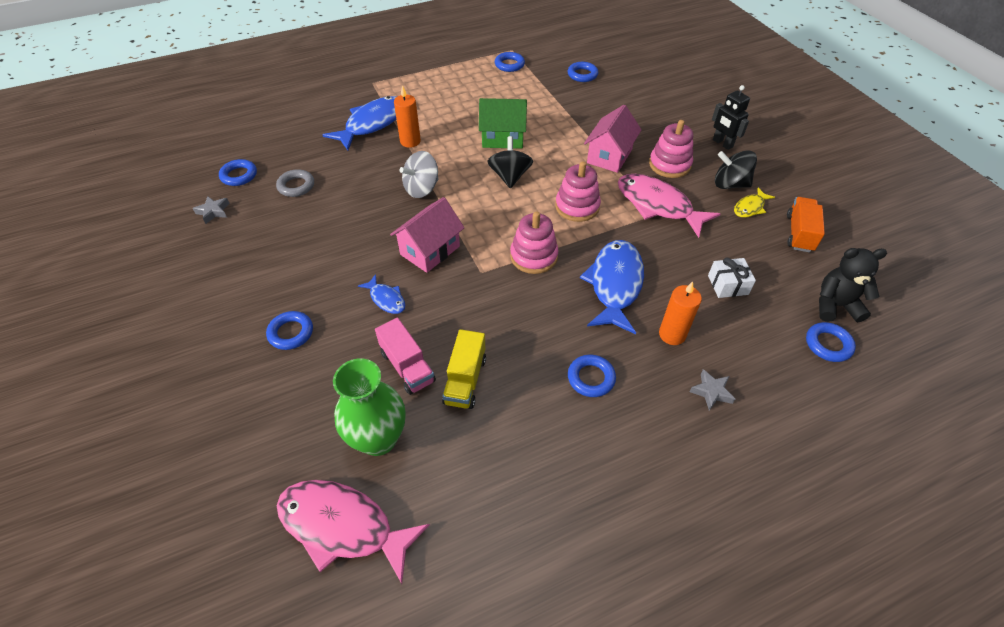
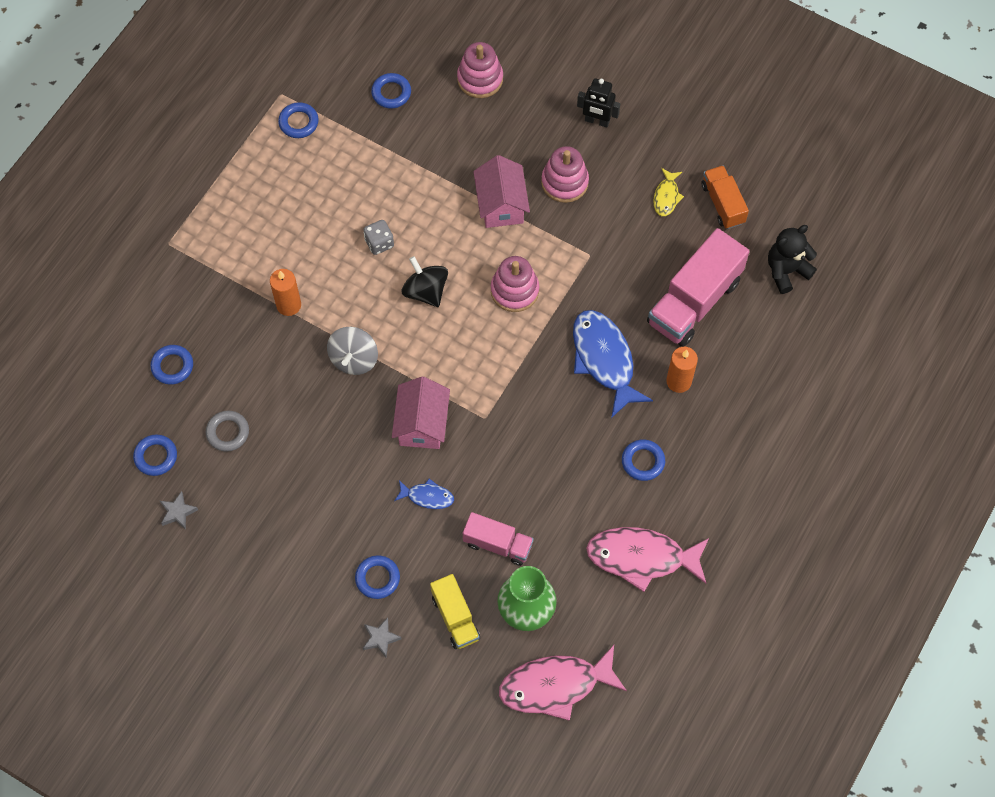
camera: 35 degrees left, 15 degrees up
(372, 124) = (226, 305): blue fish -> none
(465, 380) = (551, 525): yellow truck -> yellow truck (455, 617)
(503, 138) = (379, 243): green house -> grey dice
(533, 256) = (517, 373): pink stacking toy -> pink stacking toy (480, 79)
(658, 205) = (585, 244): pink fish -> pink fish (642, 557)
(711, 392) = (736, 416): grey star -> grey star (380, 638)
(727, 285) = (694, 302): white gift -> pink truck
(730, 184) = (633, 176): black spinning top -> none
(828, 344) = (797, 316): blue ring -> blue ring (172, 366)

